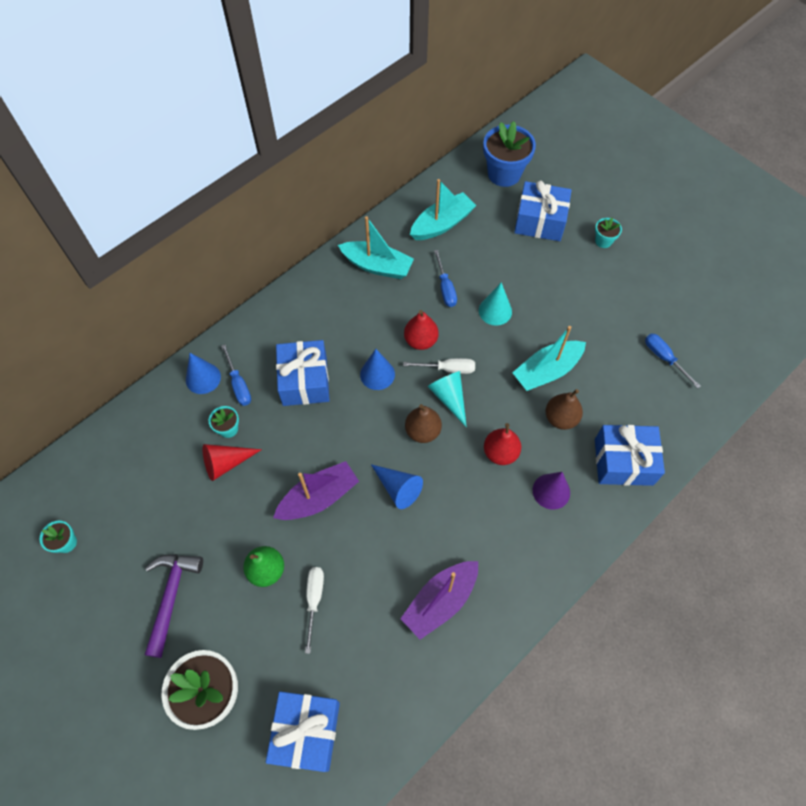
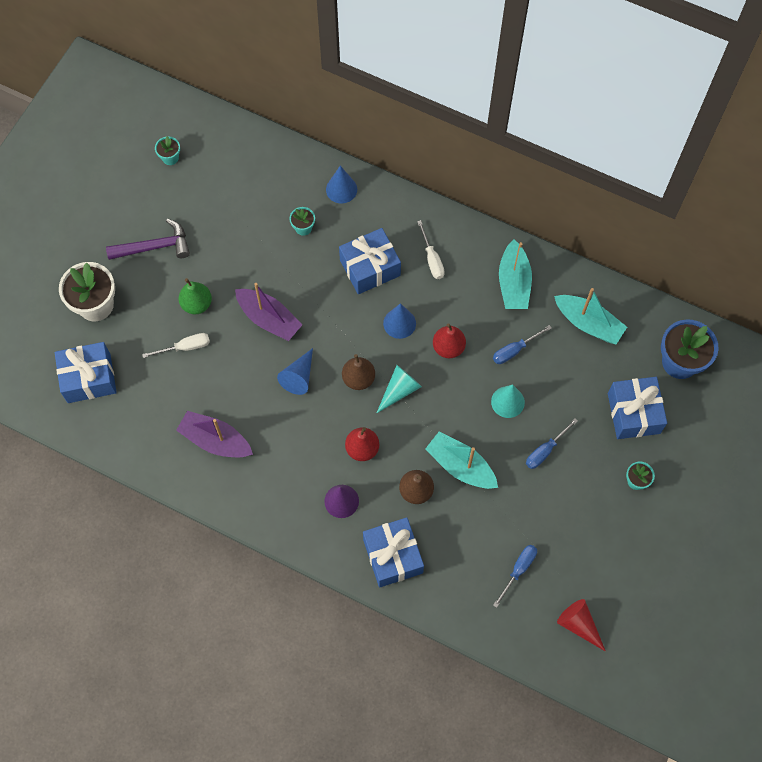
camera: 70 degrees right, 5 degrees up
(226, 463) = (273, 239): red cone -> red cone (579, 625)
(239, 384) = (346, 218): blue screwdriver -> blue screwdriver (545, 450)
(448, 369) = (428, 379): white screwdriver -> white screwdriver (432, 259)

